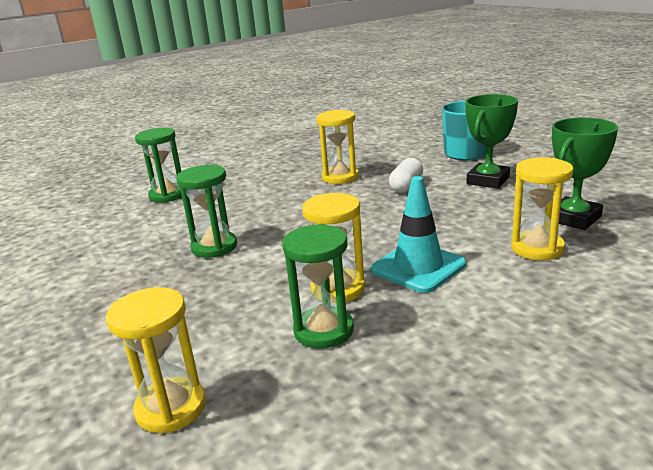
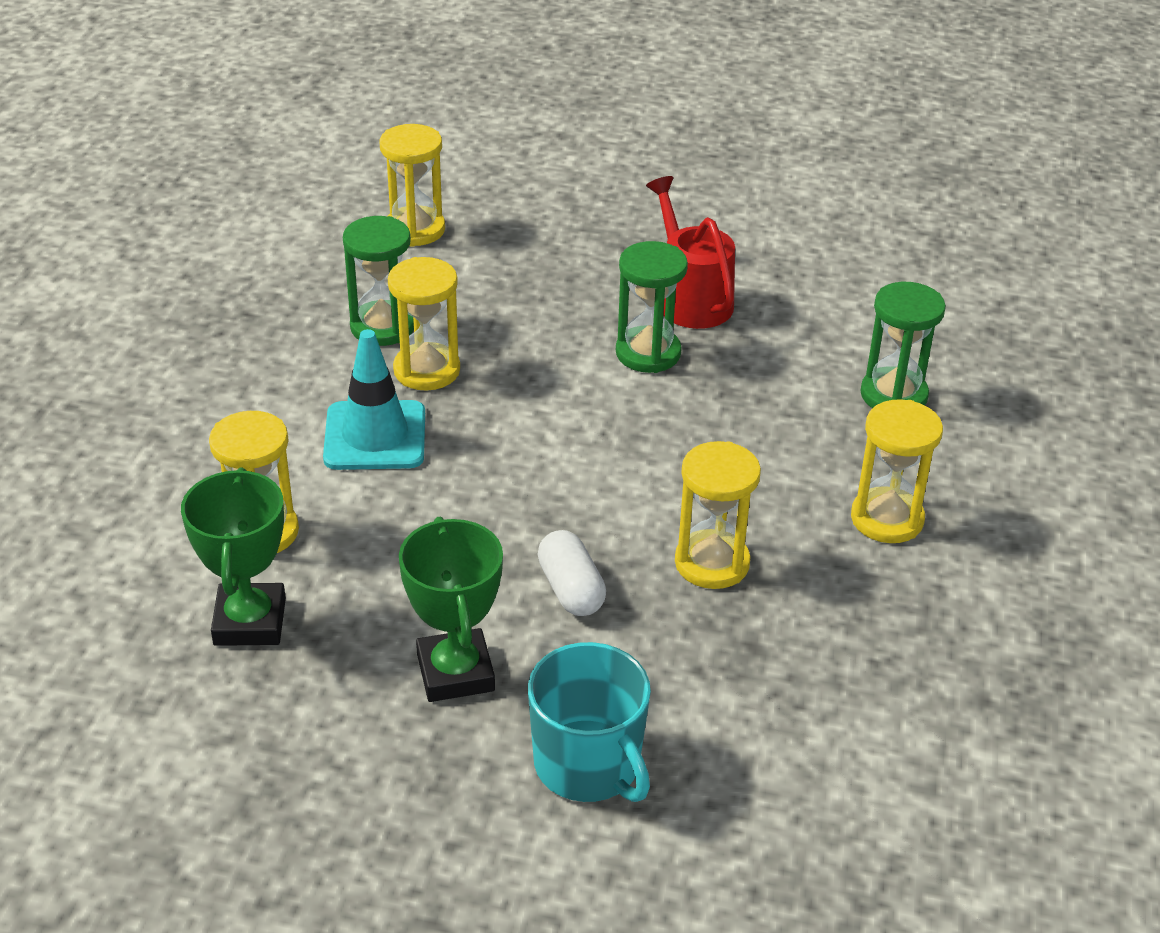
camera: 130 degrees right, 15 degrees up
(139, 262) = (690, 298): none -> red watering can
(258, 169) = (887, 519): none -> yellow hourglass

